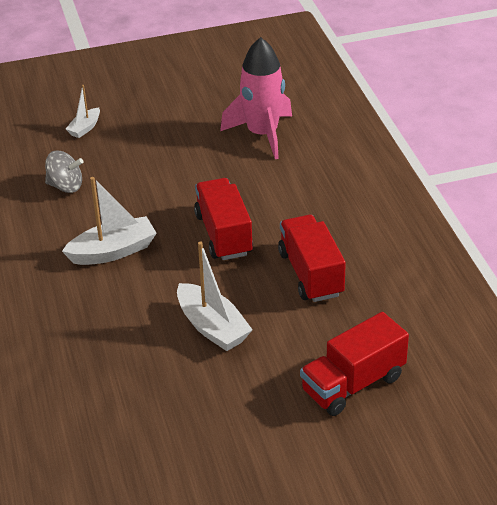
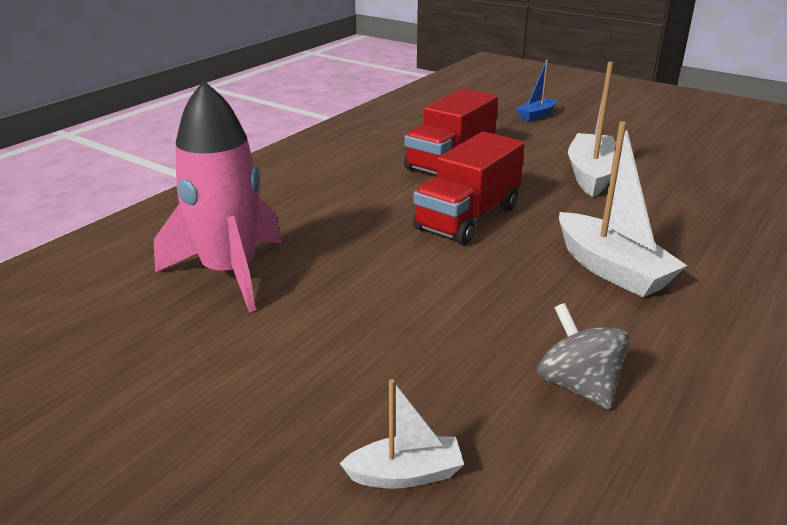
camera: 130 degrees left, 10 degrees down
(113, 251) = (611, 269): white boat -> white boat turned 150 degrees counterclockwise
(353, 384) = (537, 115): red truck -> blue boat

